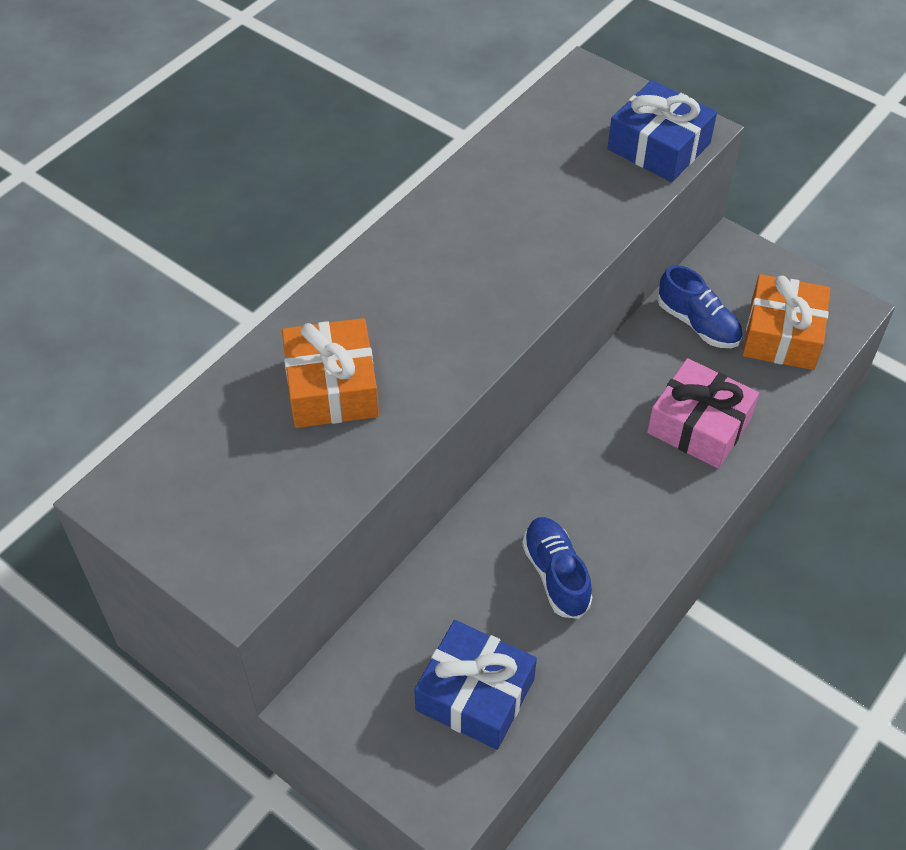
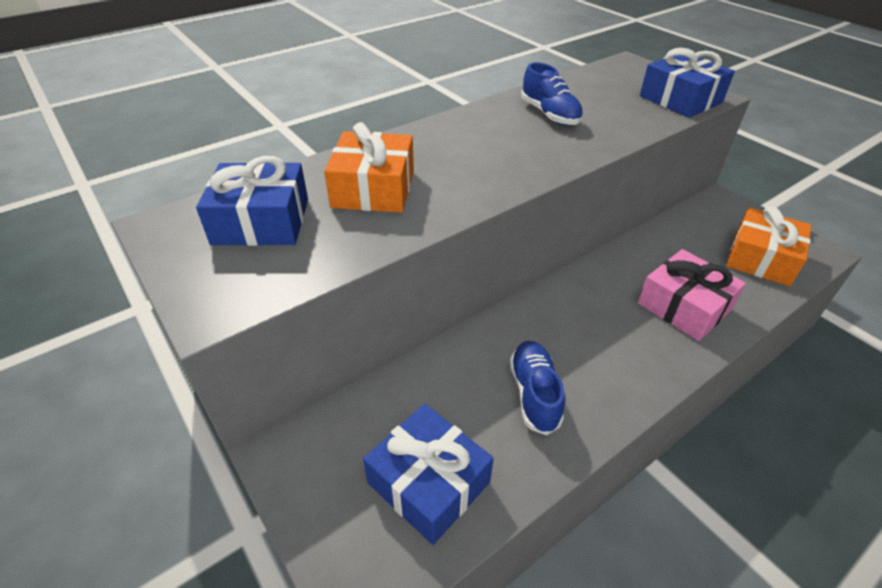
camera: 15 degrees right, 10 degrees down
(227, 465) = (261, 221): none -> blue gift
(698, 324) = (690, 240): blue shoe -> blue shoe (549, 115)

